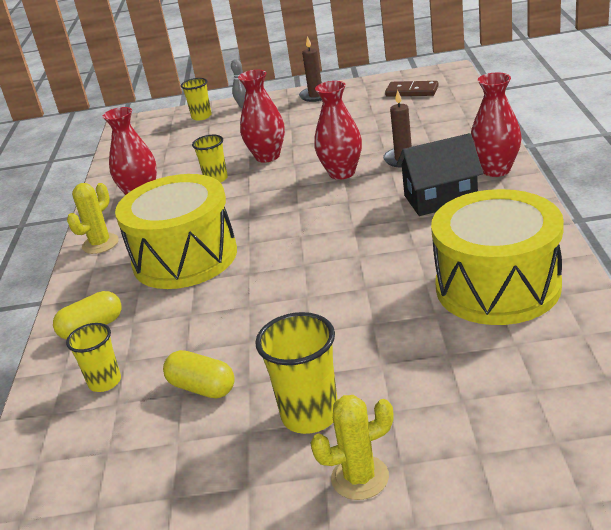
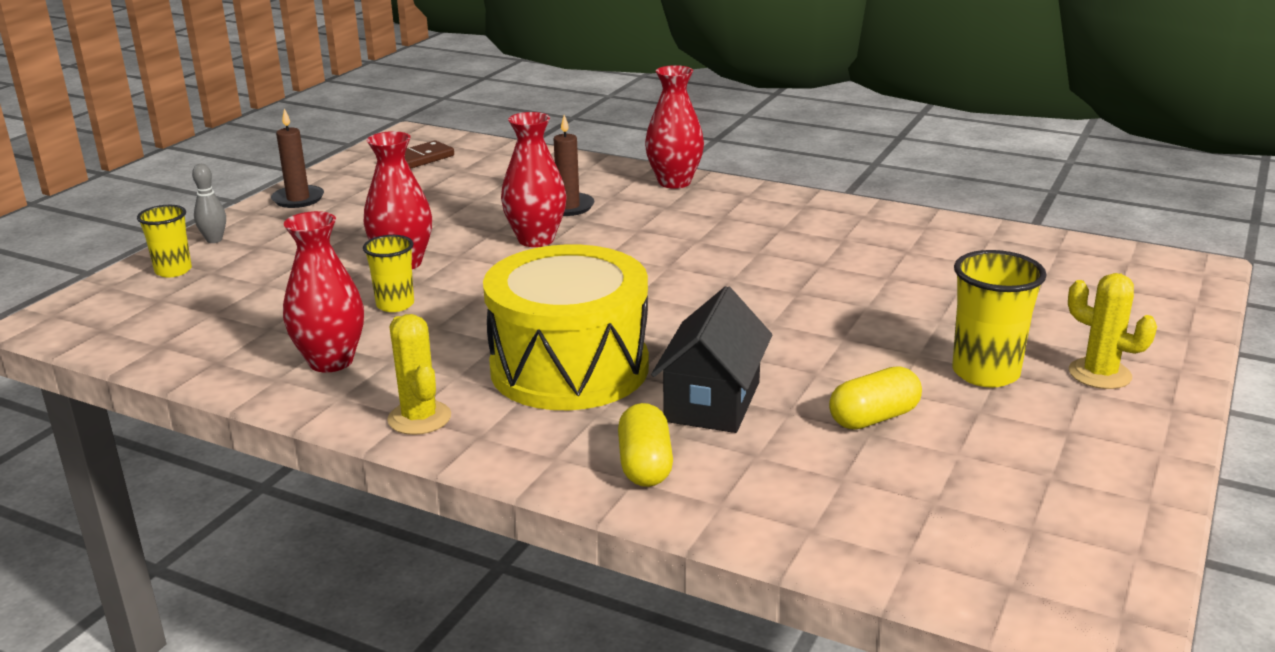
camera: 65 degrees left, 5 degrees down
(105, 382) = (787, 478): yellow cup -> none
(360, 478) = (1099, 374): yellow cactus -> yellow cactus turned 60 degrees counterclockwise
(440, 199) = (685, 217): black house -> black house (712, 402)
(497, 287) = (880, 242): yellow drum -> none

